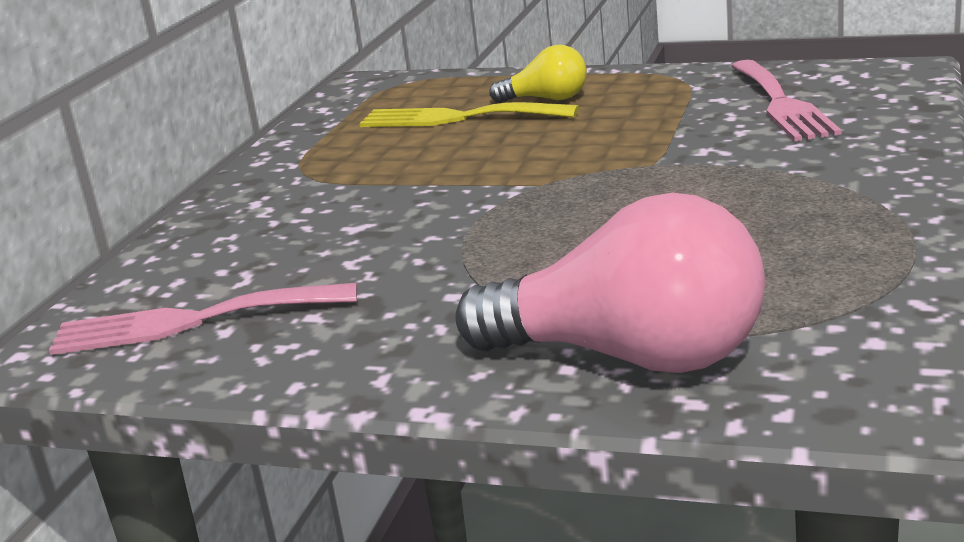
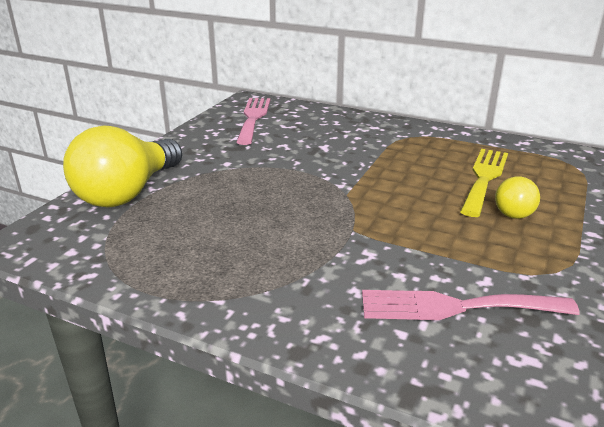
camera: 95 degrees right, 5 degrees up
(631, 357) = (128, 193): pink light bulb -> yellow light bulb

